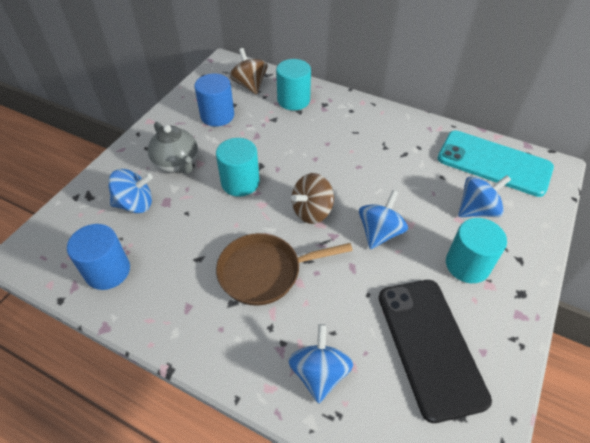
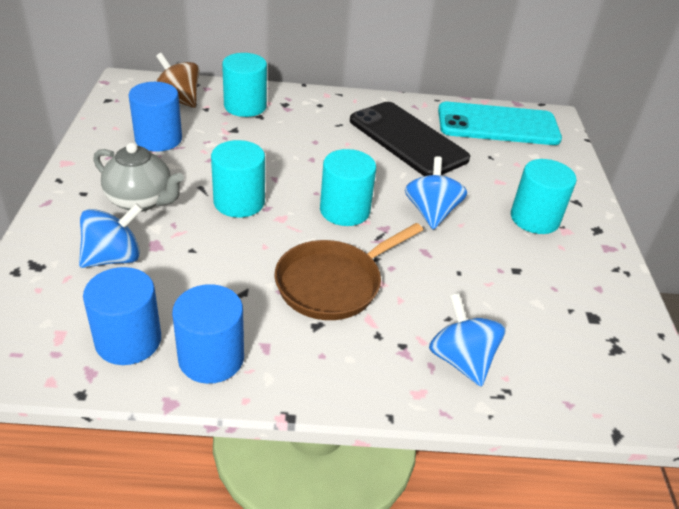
camera: 30 degrees left, 10 degrees down
(148, 303) = (211, 358): none -> blue cylinder
(312, 211) = (344, 210): brown spinning top -> turquoise cylinder
(430, 346) = (549, 299): black phone -> black phone (407, 139)
(477, 210) = (510, 169): blue spinning top -> none

